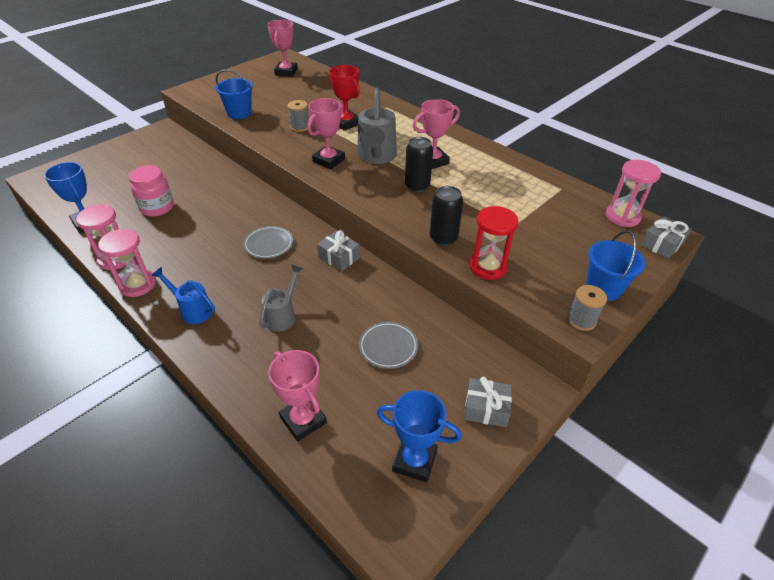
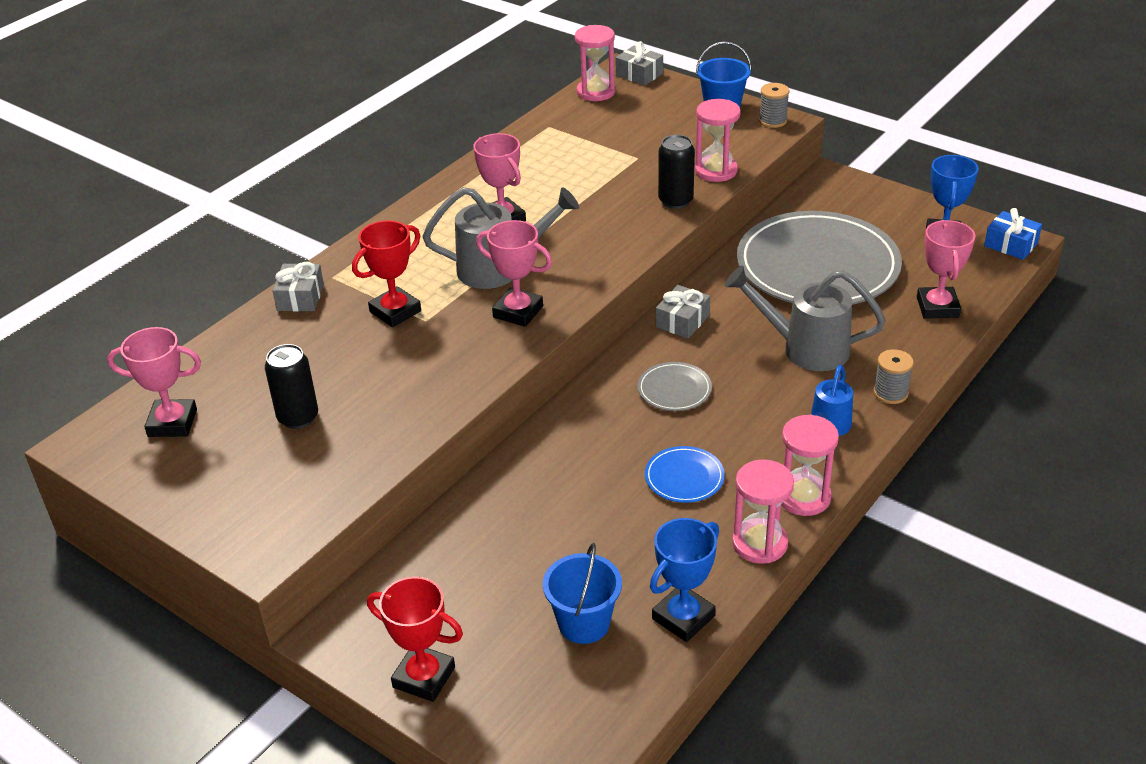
camera: 95 degrees left, 5 degrees down
(119, 149) = (424, 677): none -> red trophy
(157, 207) = (617, 541): pink jar -> none
(188, 237) = (684, 477): none -> blue plate
(239, 113) = (366, 446): blue bucket -> blue bucket (584, 623)
(283, 315) = (804, 348): grey watering can -> grey watering can, size x1.64
(300, 127) = (414, 360): grey spool -> grey spool (890, 393)
(303, 420) = (937, 307): pink trophy -> pink trophy turned 45 degrees counterclockwise
(388, 346) = (817, 266): grey plate -> grey plate, size x2.43
(391, 529) = (1011, 244): none -> blue gift
(417, 186) = (569, 227): black can -> black can (298, 417)
(486, 408) = (866, 204): grey gift -> grey gift (300, 297)
(488, 267) = (716, 171): red hourglass -> pink hourglass

